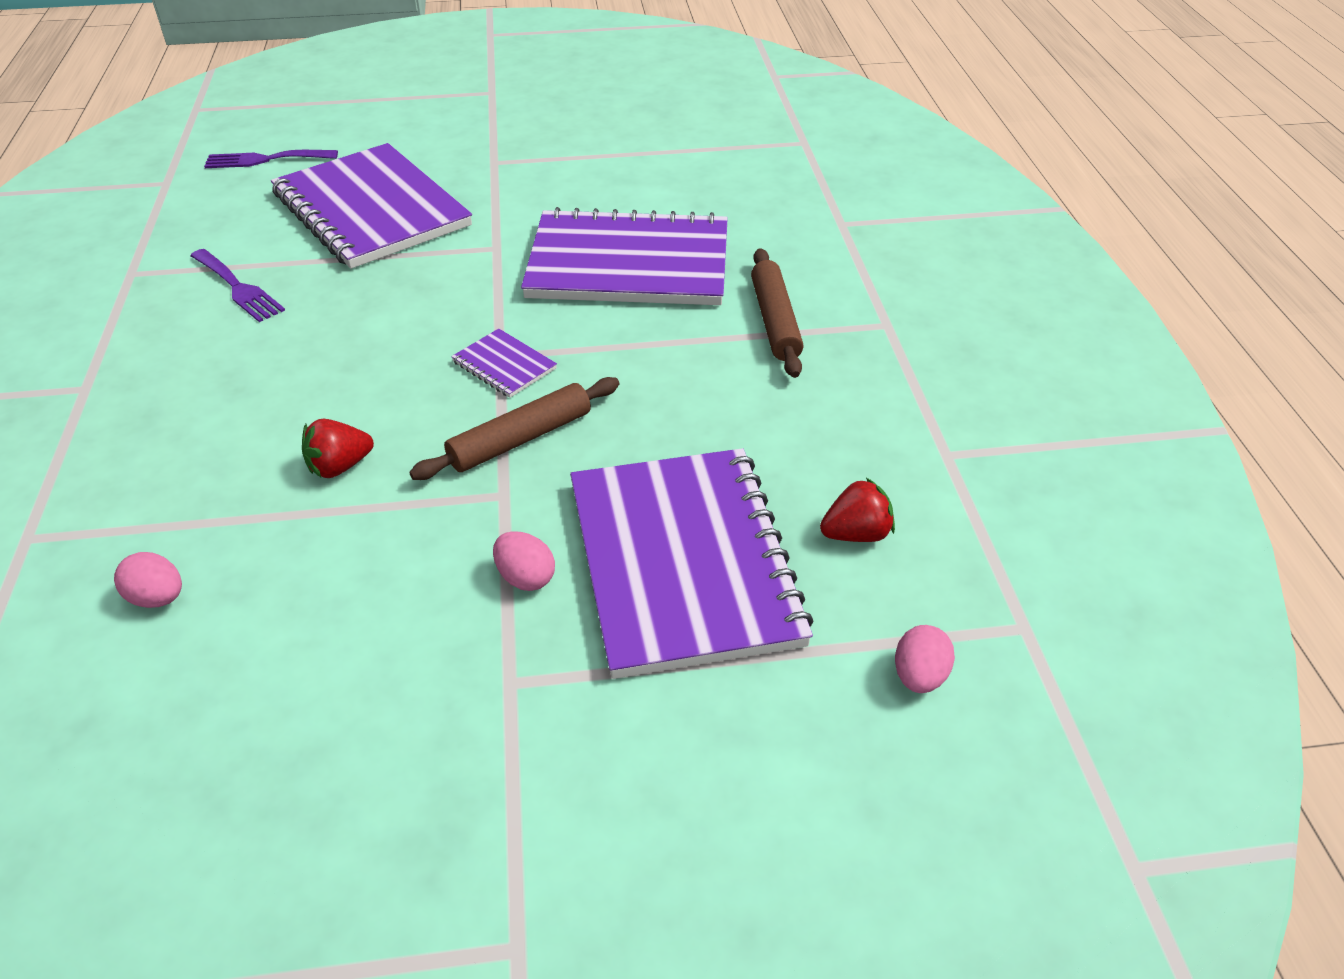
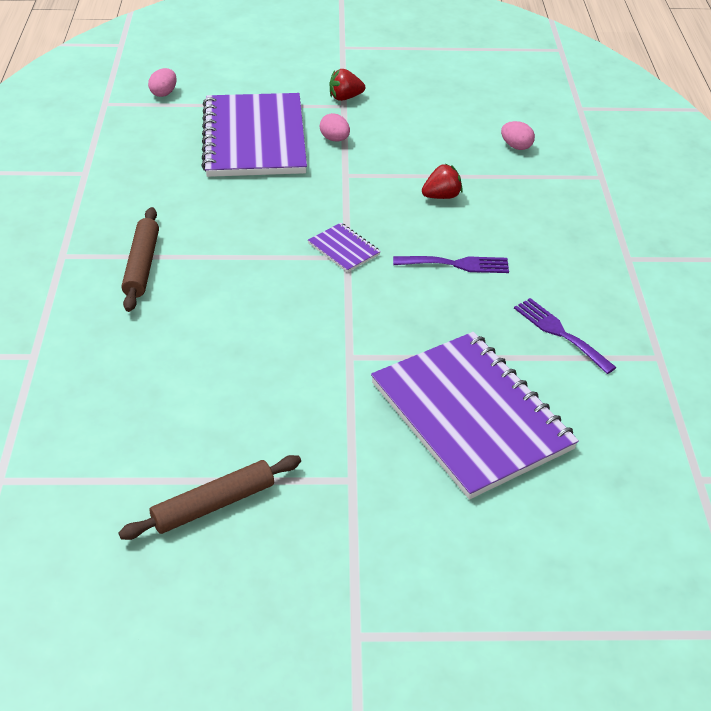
camera: 175 degrees left, 0 degrees up
(265, 160) = (608, 509): purple fork -> purple fork (457, 264)
(521, 439) = (334, 202): brown rolling pin -> brown rolling pin (213, 504)
(629, 264) = (237, 328): purple notebook -> none
(856, 534) = (160, 142): red strawberry -> red strawberry (345, 97)

